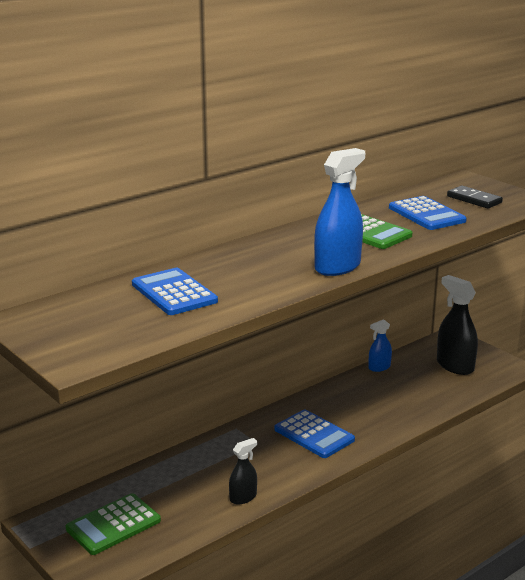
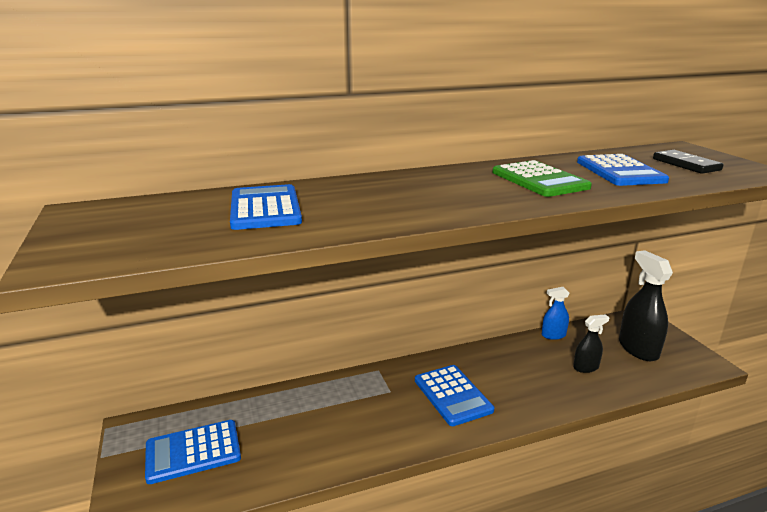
camera: 20 degrees right, 0 degrees up
(113, 525) = (193, 452): green calculator -> blue calculator
(243, 497) = (339, 453): black spray bottle -> black spray bottle (586, 367)
(337, 267) = (476, 207): blue spray bottle -> none

